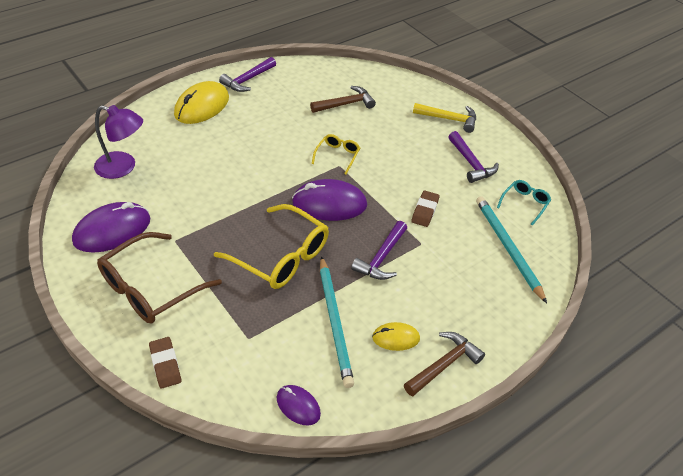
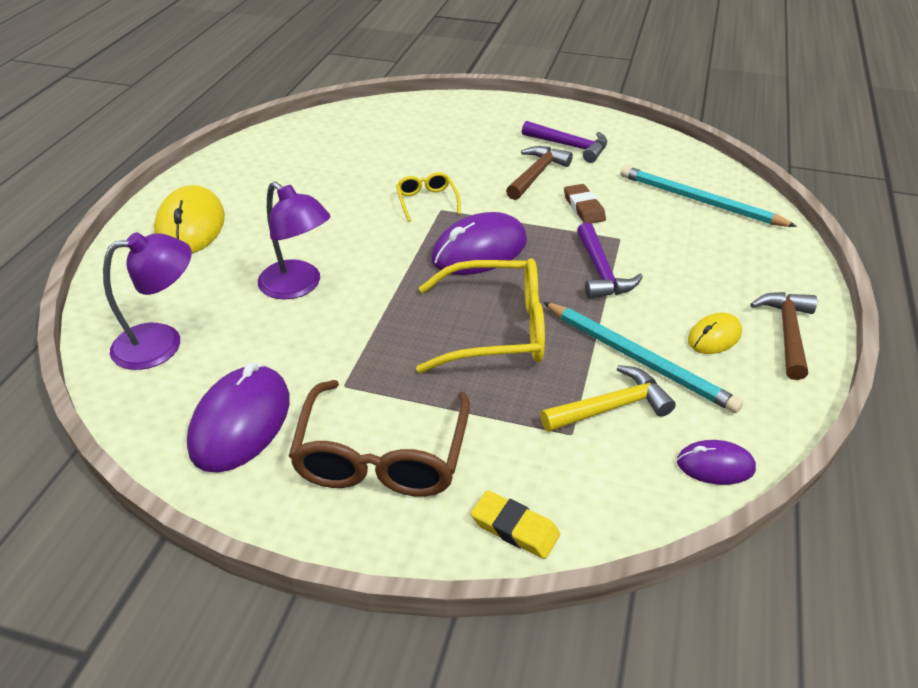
camera: 35 degrees left, 5 degrees down
(165, 364) = (514, 528): brown eraser -> yellow eraser
(213, 172) = (298, 286): none -> purple lamp
(247, 80) = (218, 175): purple hammer -> none
(346, 104) = (370, 149): brown hammer -> brown hammer (537, 174)
(449, 119) = (498, 118): yellow hammer -> yellow hammer (611, 407)
(525, 203) = (662, 157): turquoise glasses -> none

